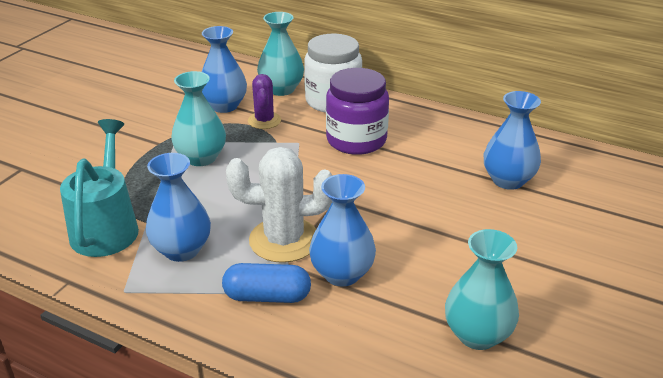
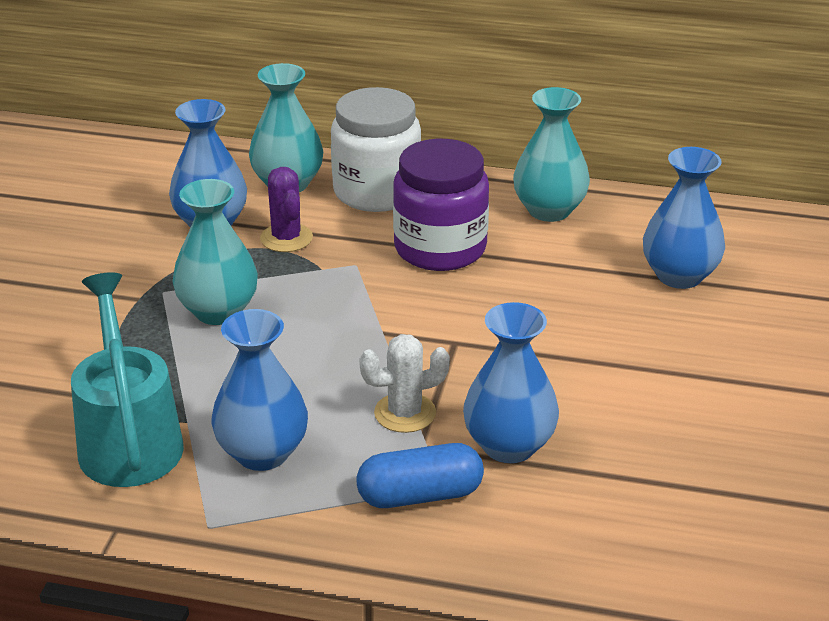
camera: 15 degrees left, 0 degrees up
(284, 240) = (405, 413): white cactus -> white cactus, size x0.60
(477, 335) = (722, 493): turquoise vase -> turquoise vase (549, 210)

